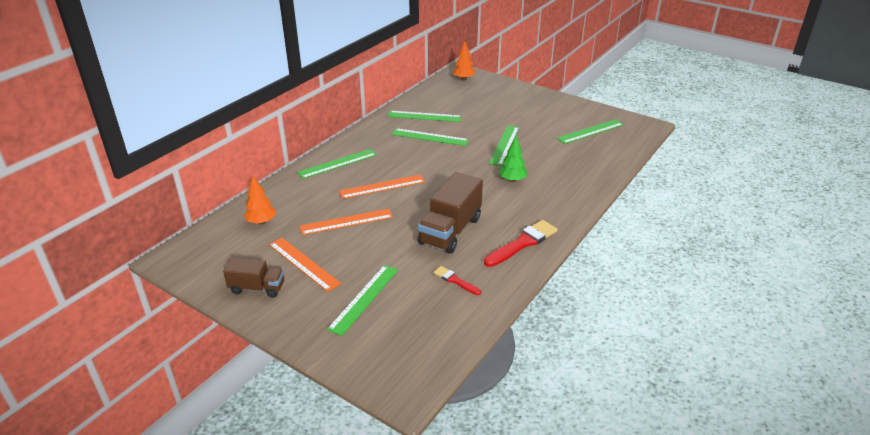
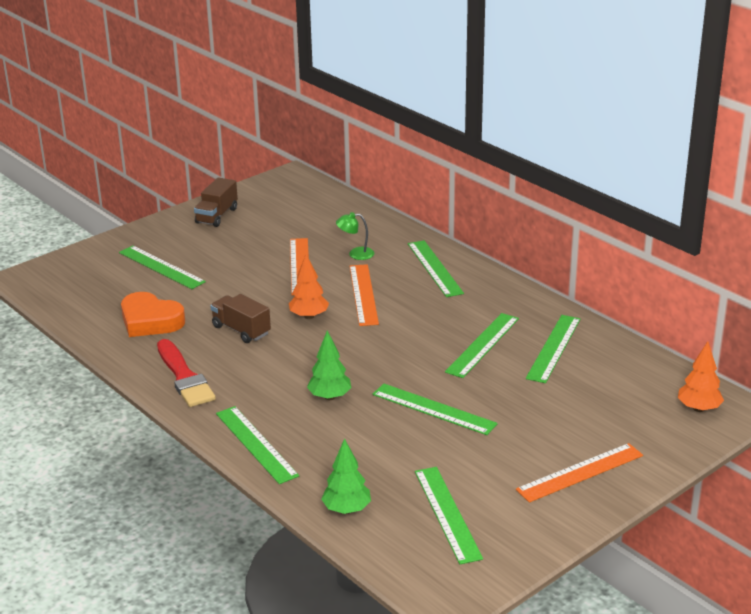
camera: 105 degrees right, 5 degrees down
(261, 222) = (328, 219): orange tree -> orange tree (309, 316)
(303, 264) = (239, 239): orange ruler -> orange ruler (580, 472)
(322, 199) = (355, 254): none -> green lamp
(450, 231) = (241, 330): brown truck -> brown truck, size x0.60
(455, 280) = (150, 321): red brush -> orange heart
(576, 197) = (256, 444): none -> green ruler
(609, 158) = (347, 510): none -> green tree

